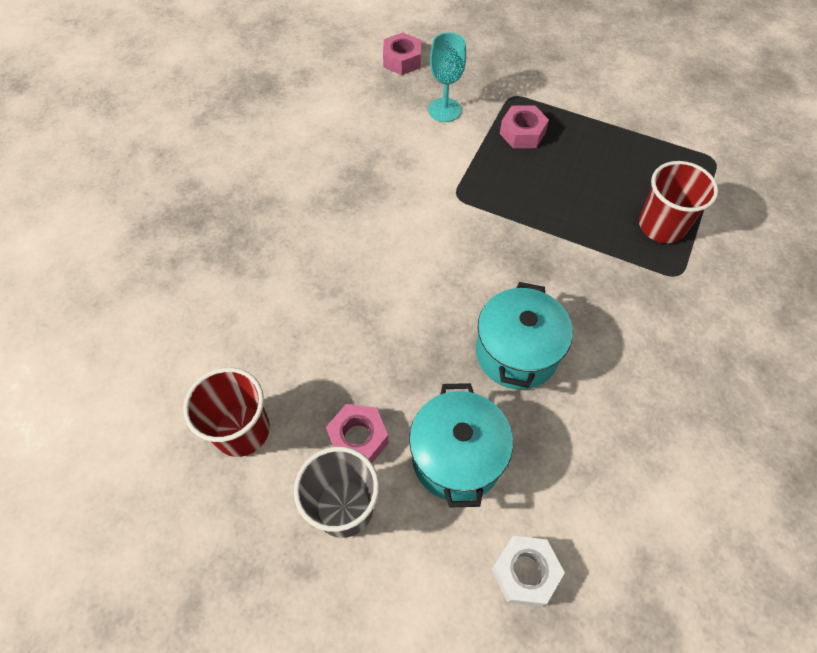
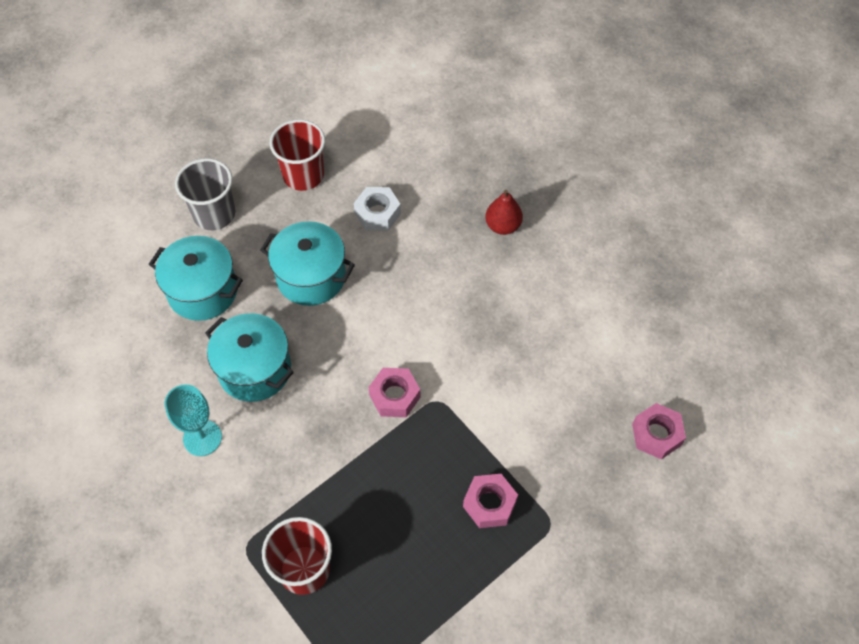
camera: 115 degrees right, 0 degrees up
(240, 213) = (502, 226): none -> red pear
(358, 438) = (254, 238): pink nut -> pink nut (395, 396)
(381, 353) = (311, 277): none -> turquoise pot
(444, 110) = (558, 443): turquoise goblet -> turquoise goblet (202, 438)
(525, 572) = (106, 296): white nut -> white nut (377, 213)

